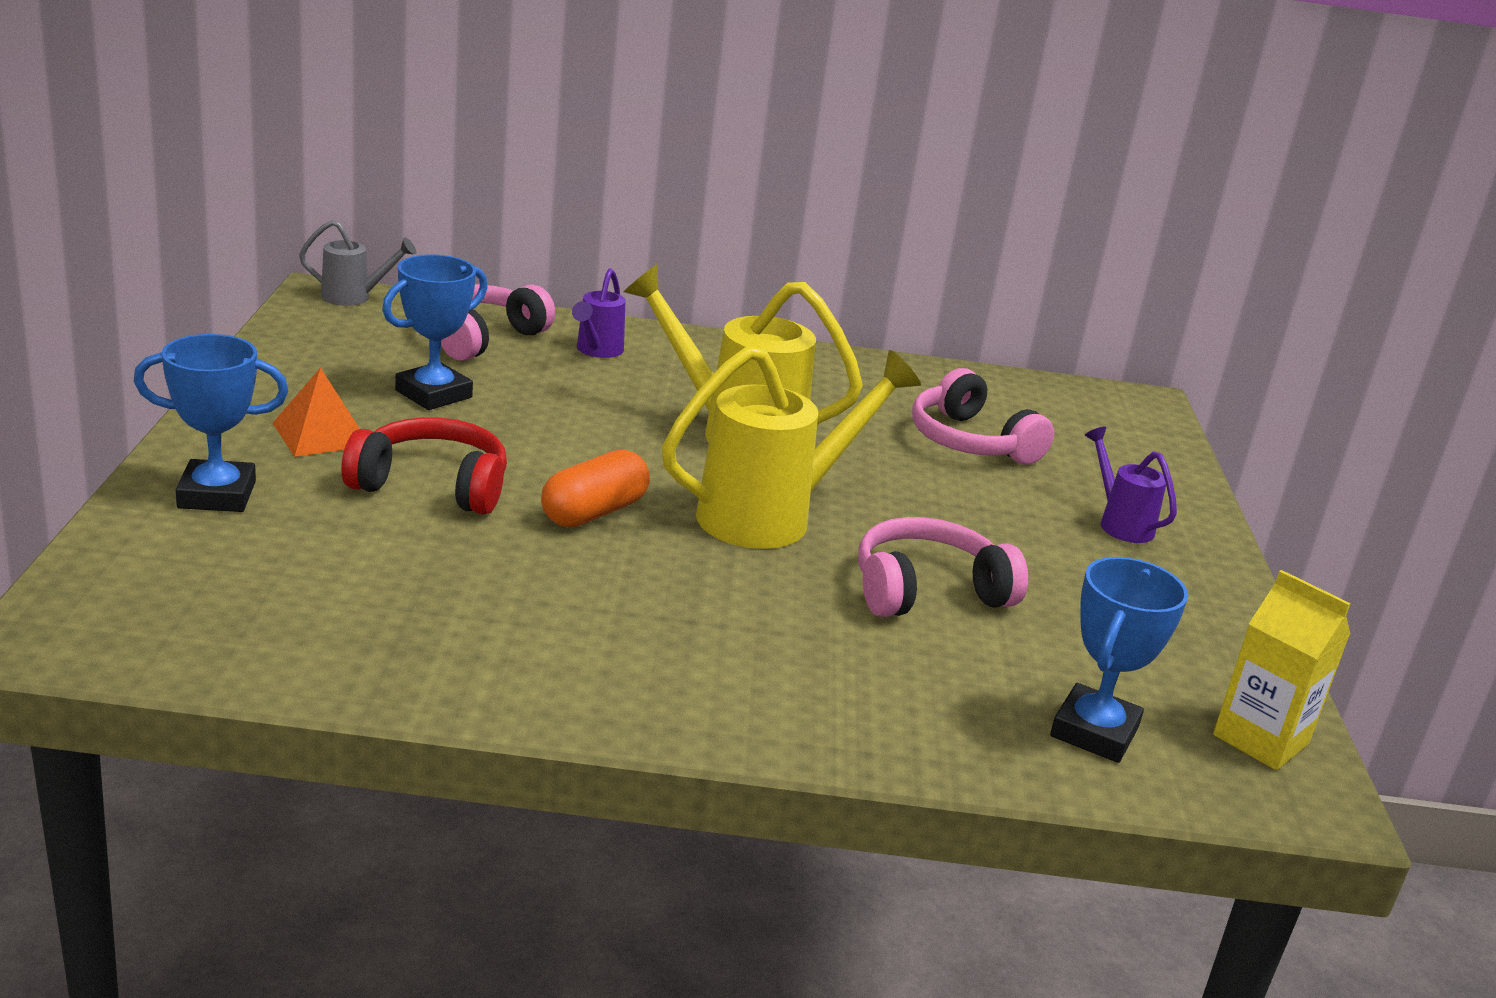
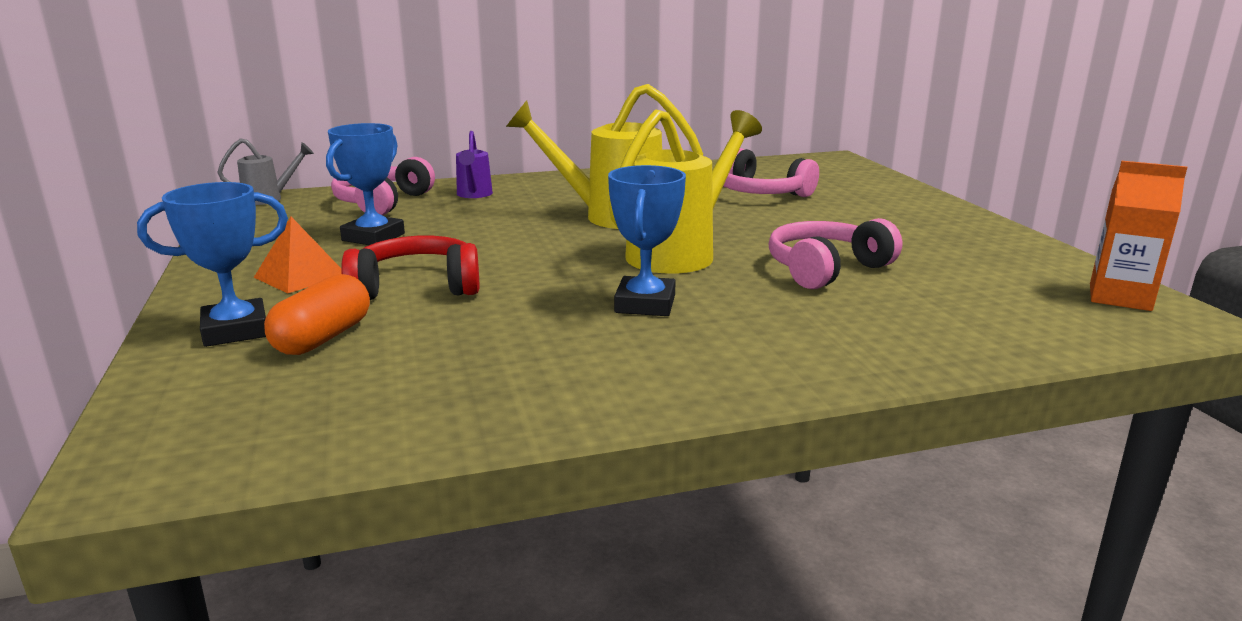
camera: 15 degrees left, 5 degrees down
(594, 512) = (555, 277): orange capsule -> orange capsule (323, 338)
(1094, 732) = (1023, 318): blue trophy -> blue trophy (645, 304)
(1120, 523) = (895, 212): purple watering can -> none
(1260, 739) = (1119, 297): yellow carton -> orange carton

